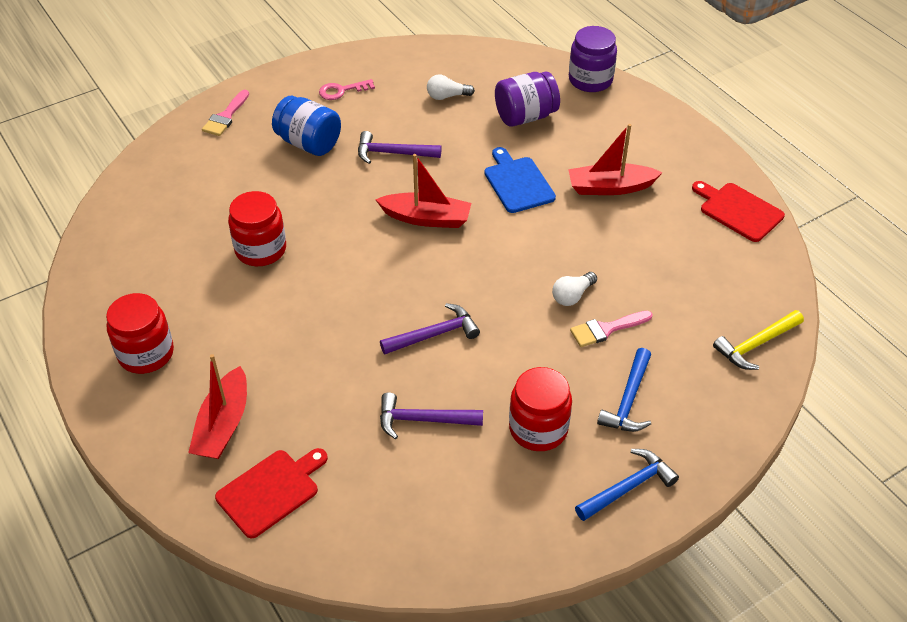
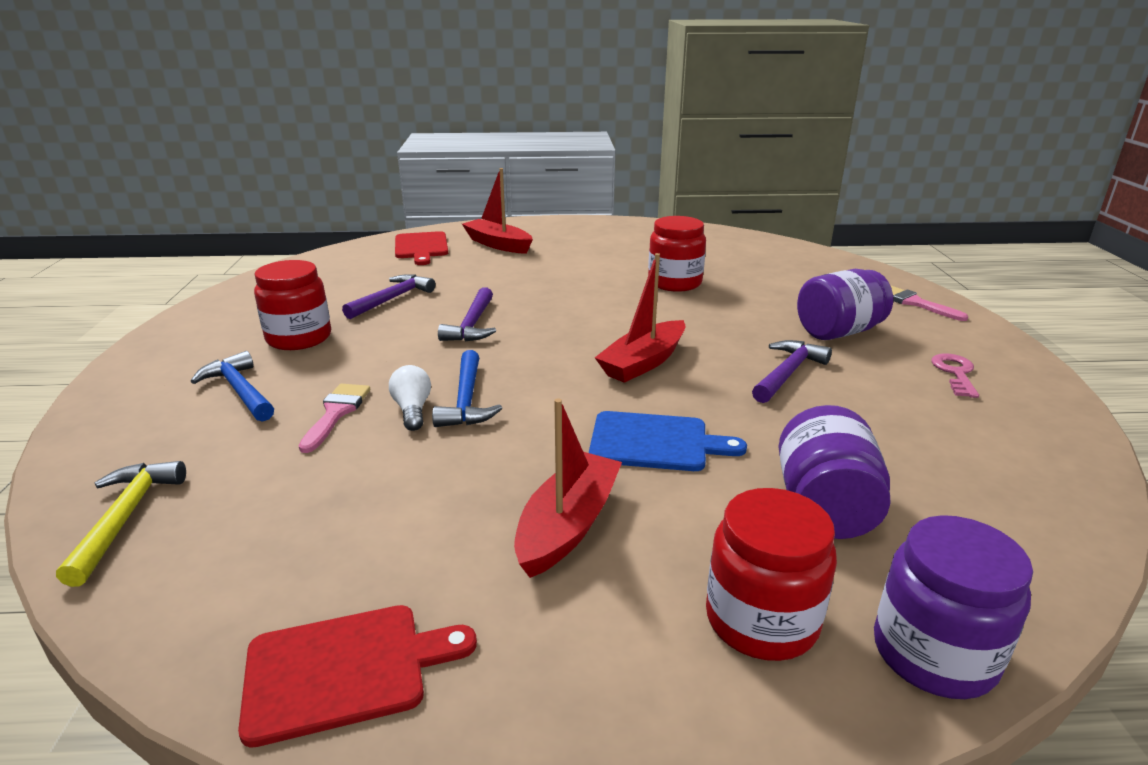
camera: 120 degrees right, 20 degrees down
(146, 353) = (597, 235): red jar -> red jar (761, 620)
(309, 143) = (838, 332): blue jar -> purple jar
(447, 96) = (916, 449): white light bulb -> none
(628, 487) = (172, 356): blue hammer -> blue hammer (466, 400)

